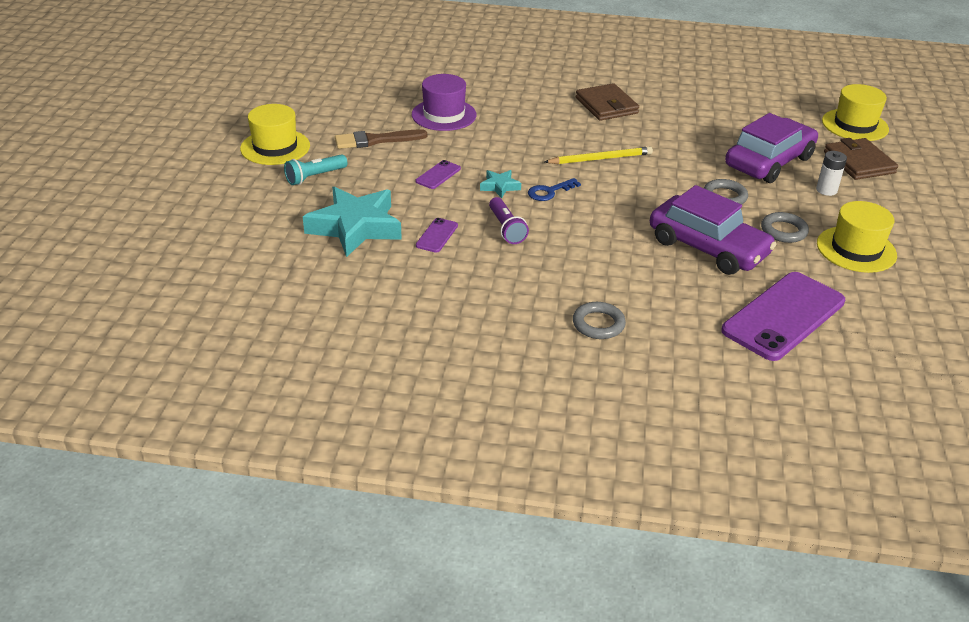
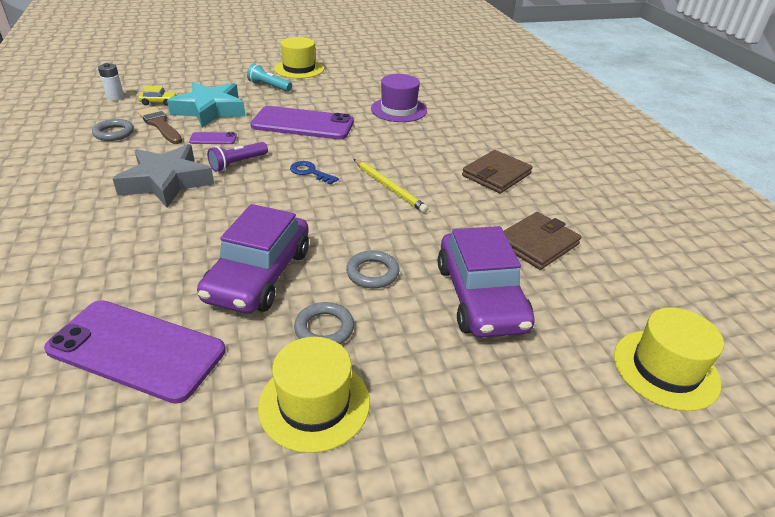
camera: 65 degrees right, 0 degrees up
(299, 261) = (159, 102): none -> yellow car
(375, 140) = (335, 94): brown brush -> brown brush (160, 125)
(438, 175) = (303, 124): purple phone -> purple phone, size x2.33
(500, 186) = (303, 150): turquoise star -> none
(521, 276) = (167, 182): none -> grey star
(598, 324) = (101, 229): grey ring -> grey ring (114, 133)
(768, 162) = (480, 297): purple car -> purple car turned 60 degrees clockwise
(826, 190) = (451, 357): white battery -> white battery (115, 97)
(859, 162) = (556, 384): brown wallet -> brown wallet (537, 244)

